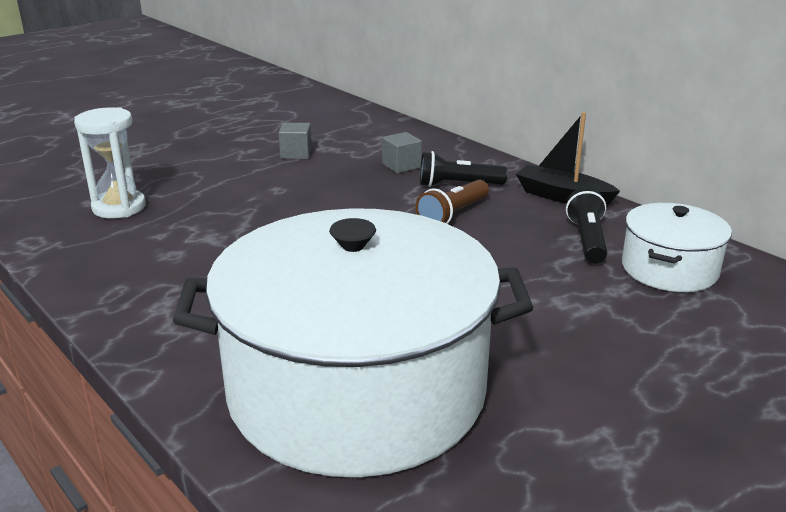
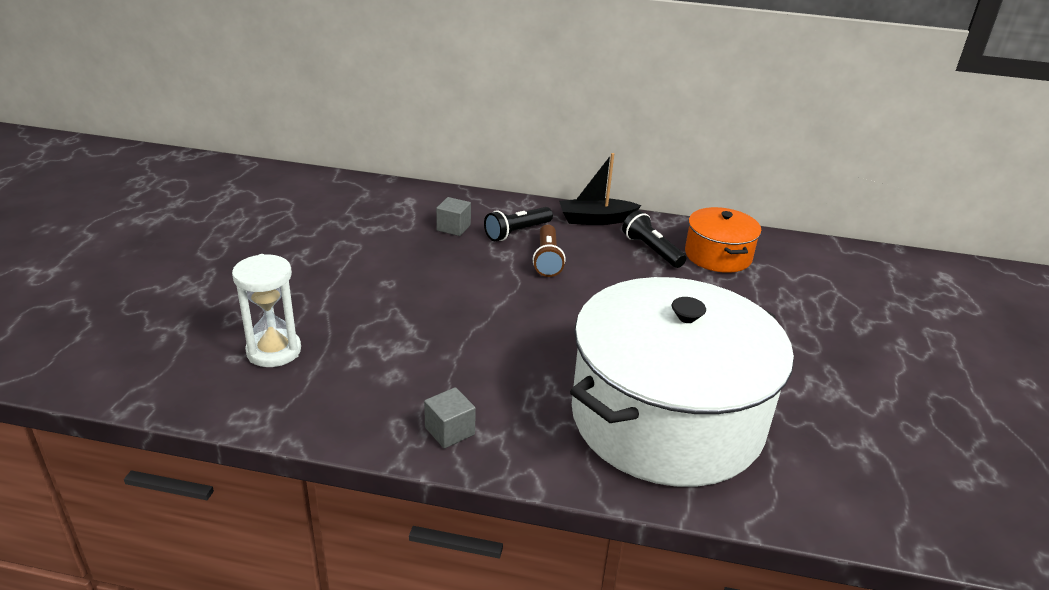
camera: 40 degrees left, 5 degrees up
(296, 154) = (352, 242): grey cube -> grey cube (449, 431)
(669, 269) = (718, 255): white pot -> orange pot

